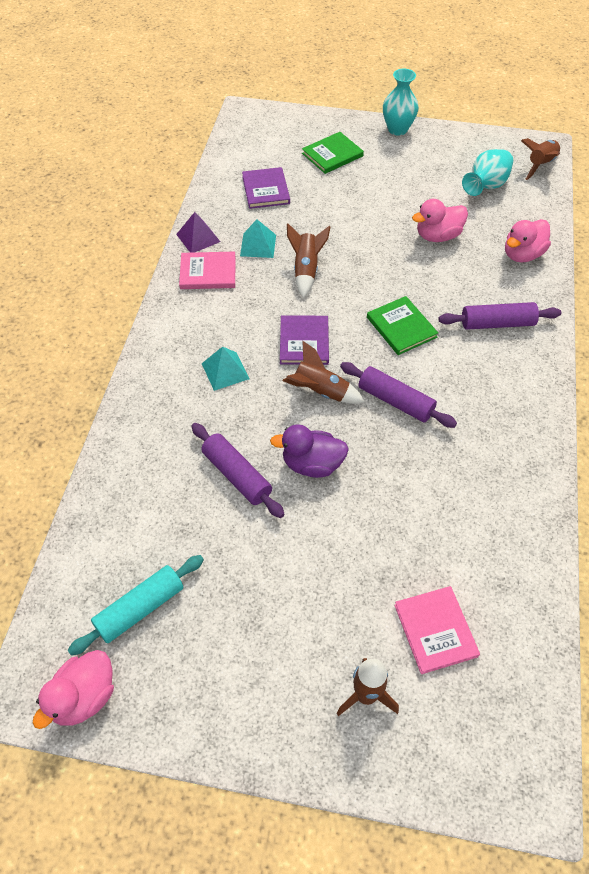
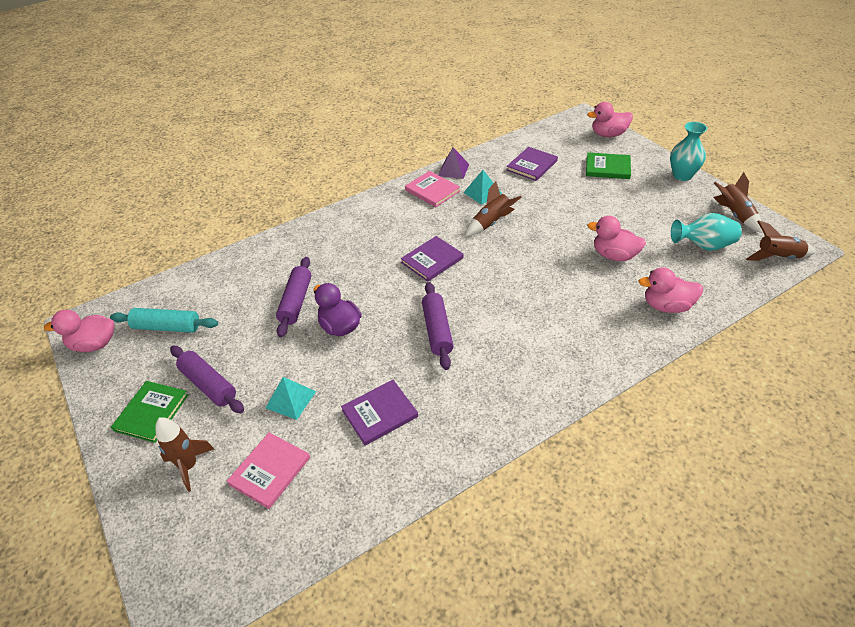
camera: 50 degrees right, 10 degrees down
(225, 371) = (367, 246): turquoise pyramid -> turquoise pyramid (291, 399)
(291, 120) = (608, 134): none -> pink duck
(320, 392) = (401, 293): brown rocket -> brown rocket (734, 215)
(401, 327) = (504, 292): green book -> green book (151, 412)
(449, 506) = (380, 413): none -> purple book
(497, 323) = (578, 335): purple rolling pin -> purple rolling pin (209, 385)

